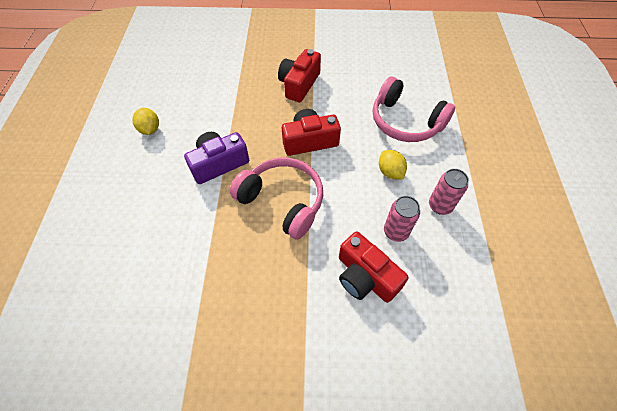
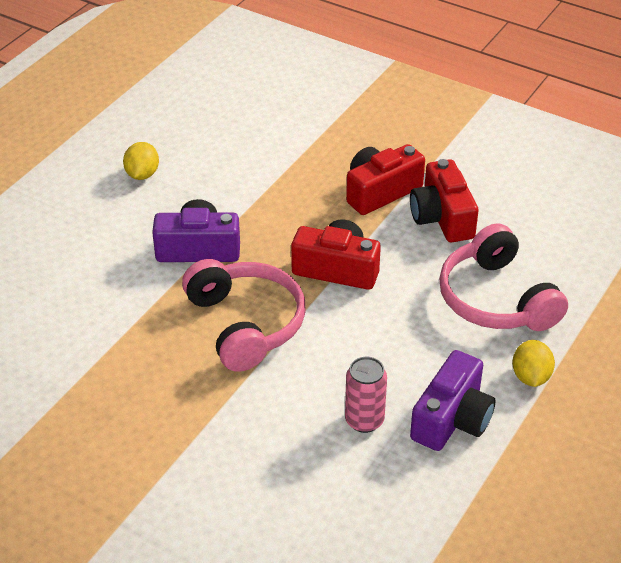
camera: 30 degrees right, 15 degrees down
(365, 277) = (283, 449): red camera -> red camera (442, 217)
(390, 172) = (417, 351): yellow lemon -> yellow lemon (530, 377)
(440, 206) = (452, 419): pink can -> purple camera

